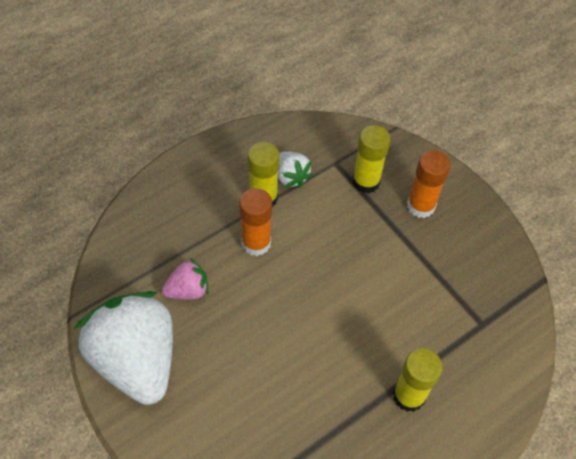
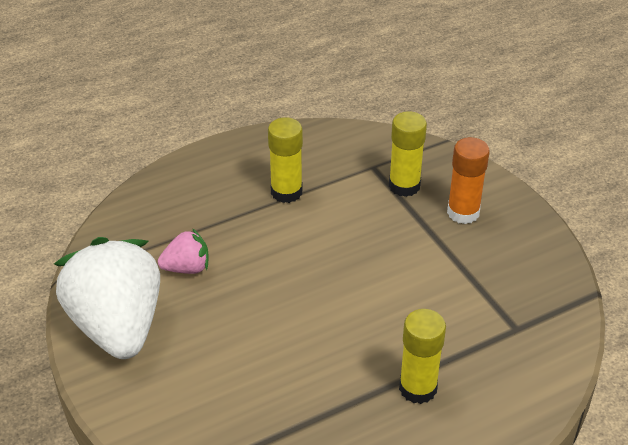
camera: 10 degrees right, 15 degrees down
(256, 243) = (270, 232): orange glue stick -> none
(291, 177) = (321, 175): white strawberry -> none

